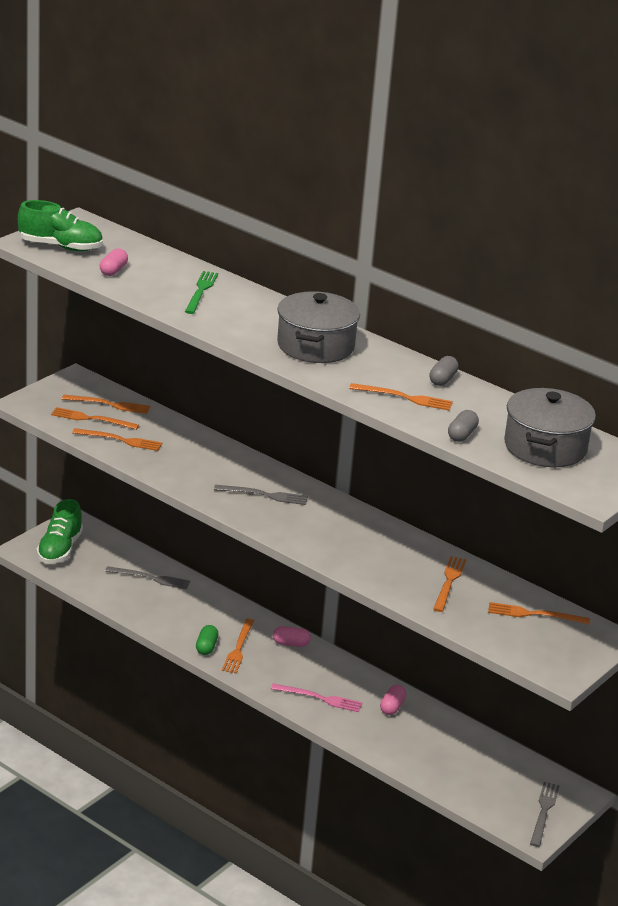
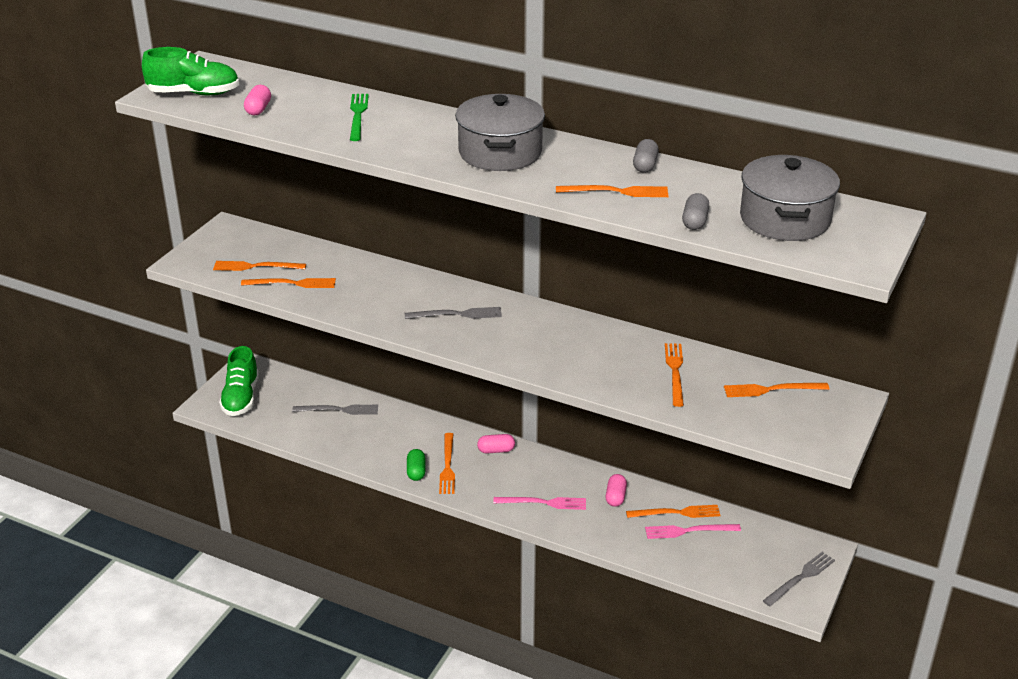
camera: 10 degrees left, 5 degrees up
(109, 404) = (269, 248): orange fork -> orange fork (676, 513)
(451, 750) = (689, 531): none -> pink fork
(544, 812) = (800, 578): grey fork -> grey fork turned 45 degrees clockwise

